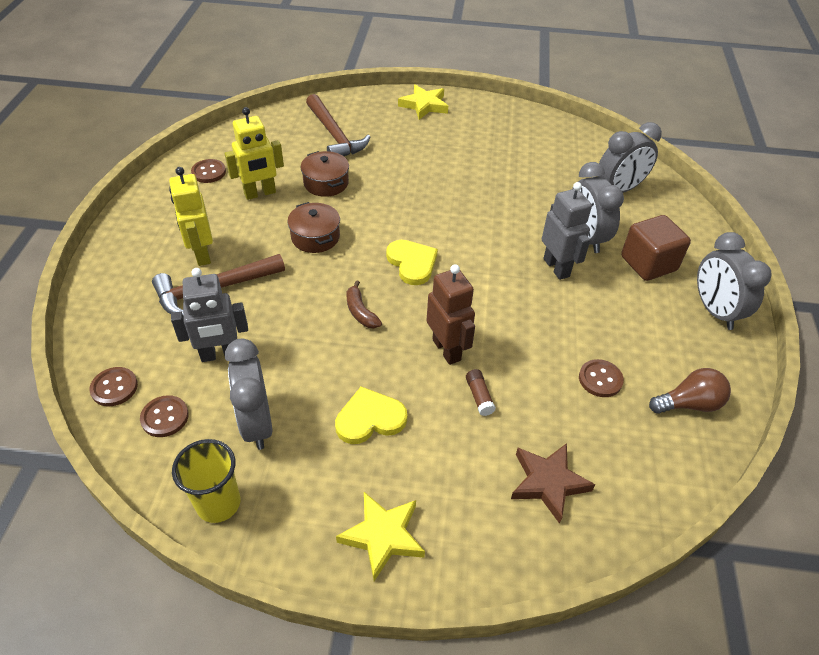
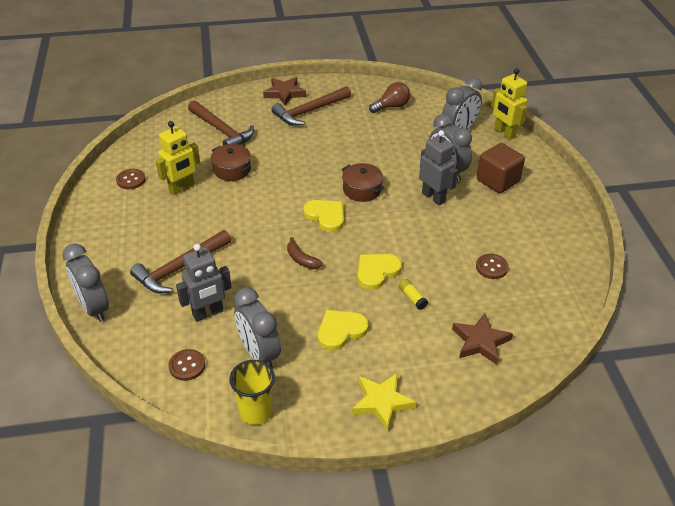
camera: 15 degrees left, 5 degrees down
(114, 388) = (136, 355): brown button -> none
(202, 254) = (157, 244): yellow robot -> yellow robot (504, 133)
(315, 237) = (242, 212): brown pot -> brown pot (362, 190)
(424, 105) = (284, 93): yellow star -> brown star
(444, 131) = (309, 111): none -> brown hammer
(447, 349) = (376, 272): brown robot -> yellow heart
(479, 396) = (412, 298): brown glue stick -> yellow glue stick
(689, 404) = (556, 269): brown light bulb -> brown light bulb (391, 106)
(714, 311) = (553, 204): grey clock -> grey clock (94, 308)

